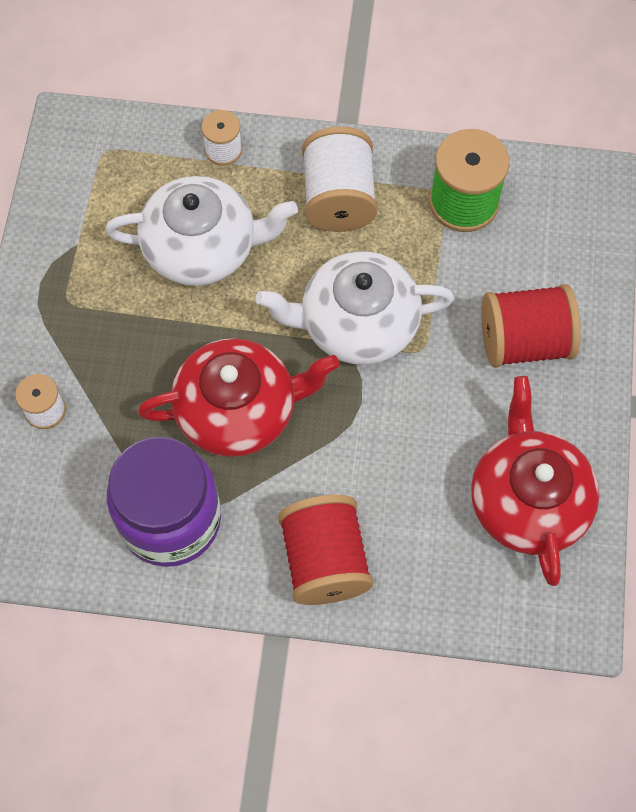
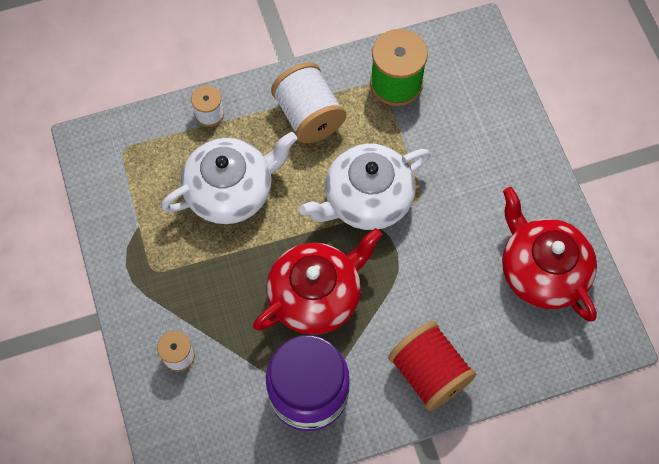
camera: 25 degrees left, 0 degrees up
(524, 341) = (485, 163): red spool -> none

